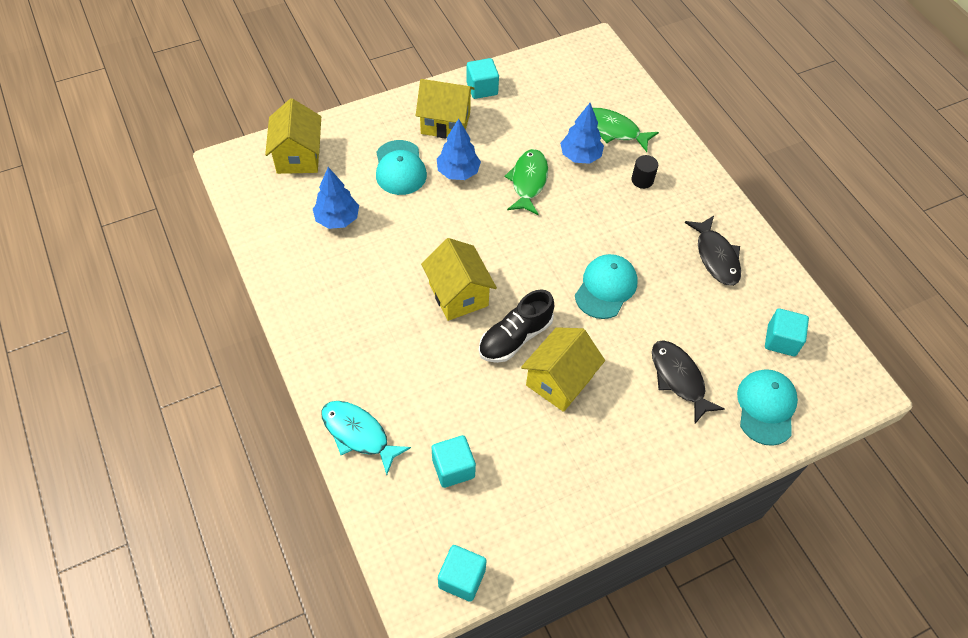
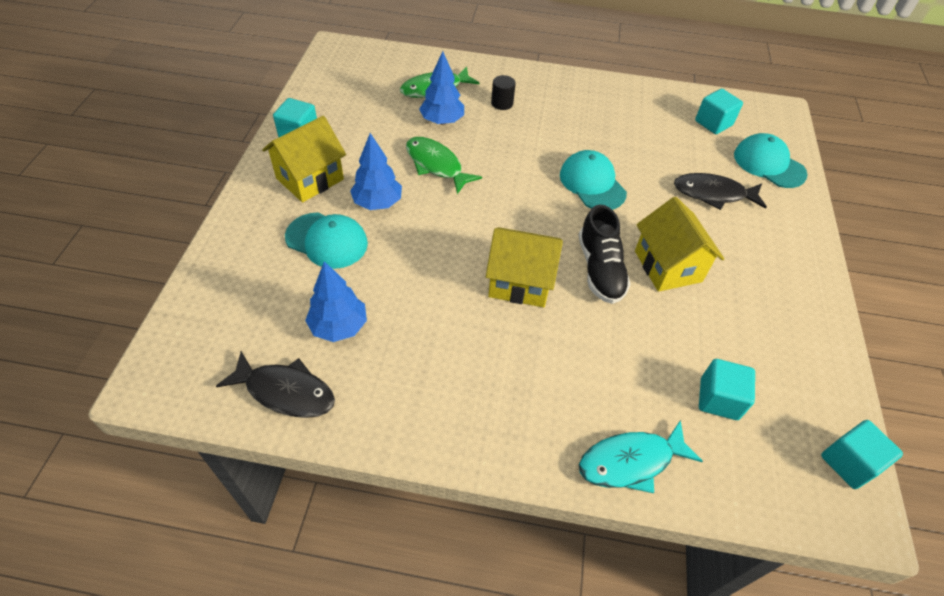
camera: 55 degrees left, 5 degrees down
(298, 156) = (217, 314): yellow house -> none
(716, 257) = (612, 110): black fish -> black fish (286, 392)

